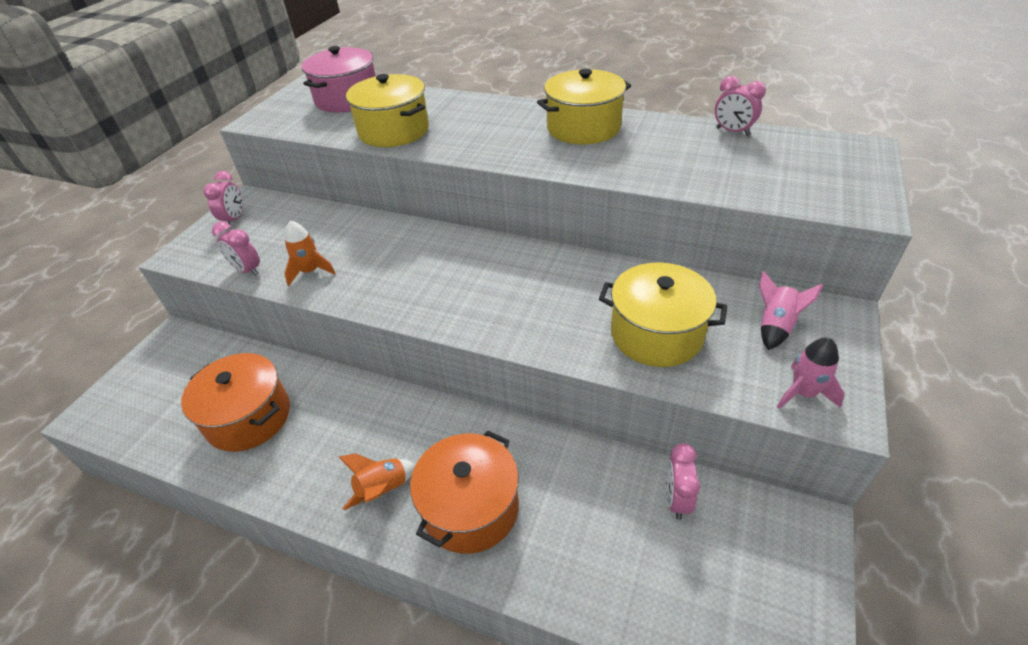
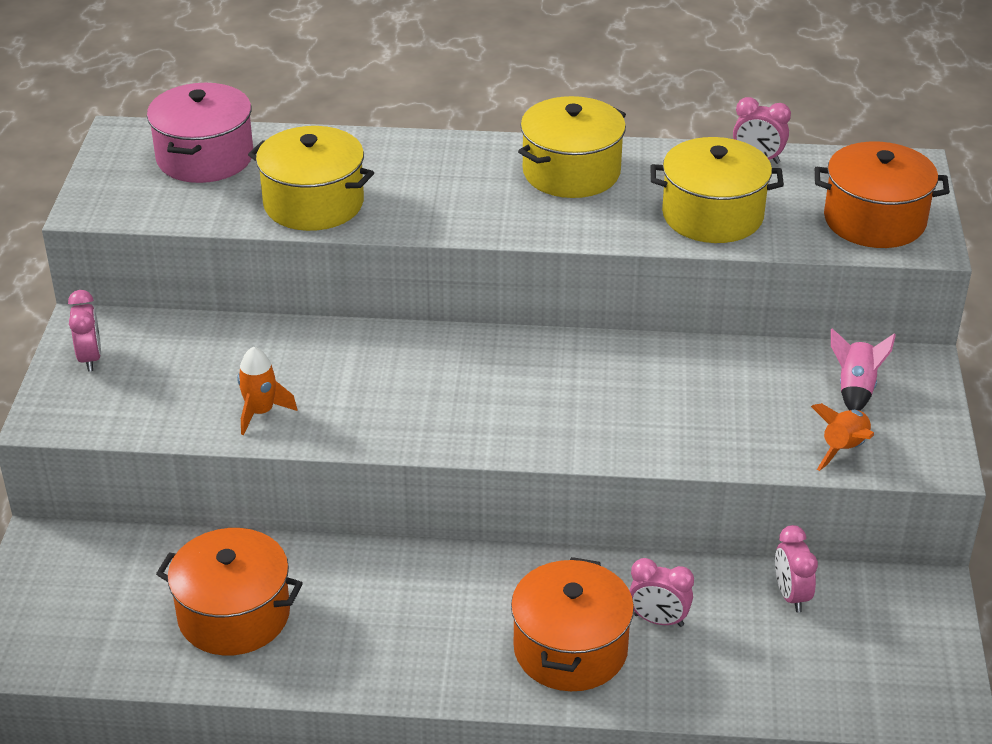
camera: 20 degrees left, 5 degrees down
(247, 270) = (169, 424): pink clock -> pink clock (658, 620)
(383, 490) = (458, 653): orange rocket -> orange rocket (844, 449)
(656, 334) = (731, 417): yellow pot -> yellow pot (712, 215)
(803, 393) = (897, 451): pink rocket -> none
(823, 184) = (874, 220): none -> orange pot

